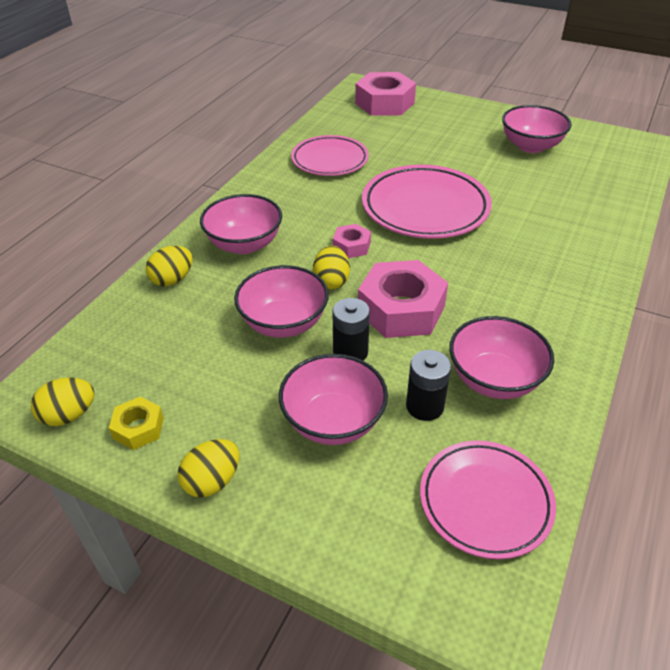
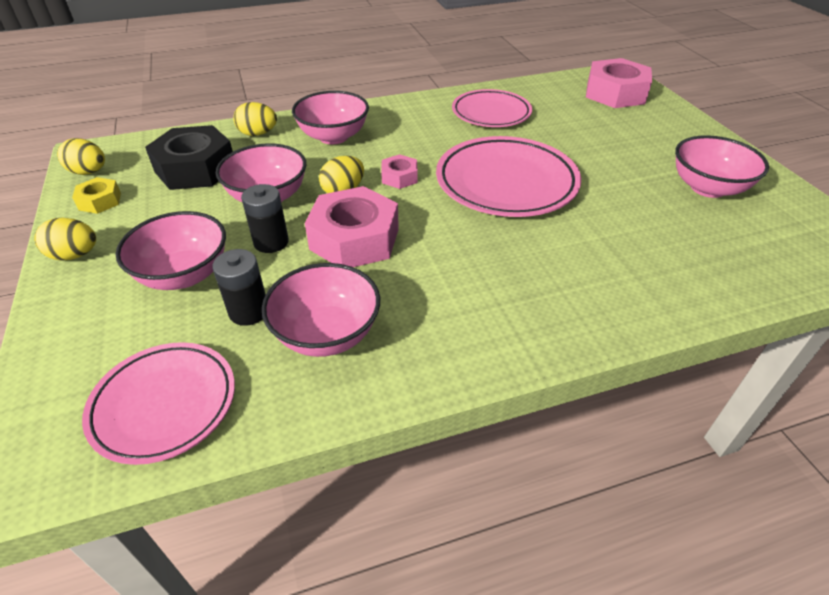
camera: 45 degrees right, 0 degrees up
(174, 342) = (195, 169): none -> black nut

